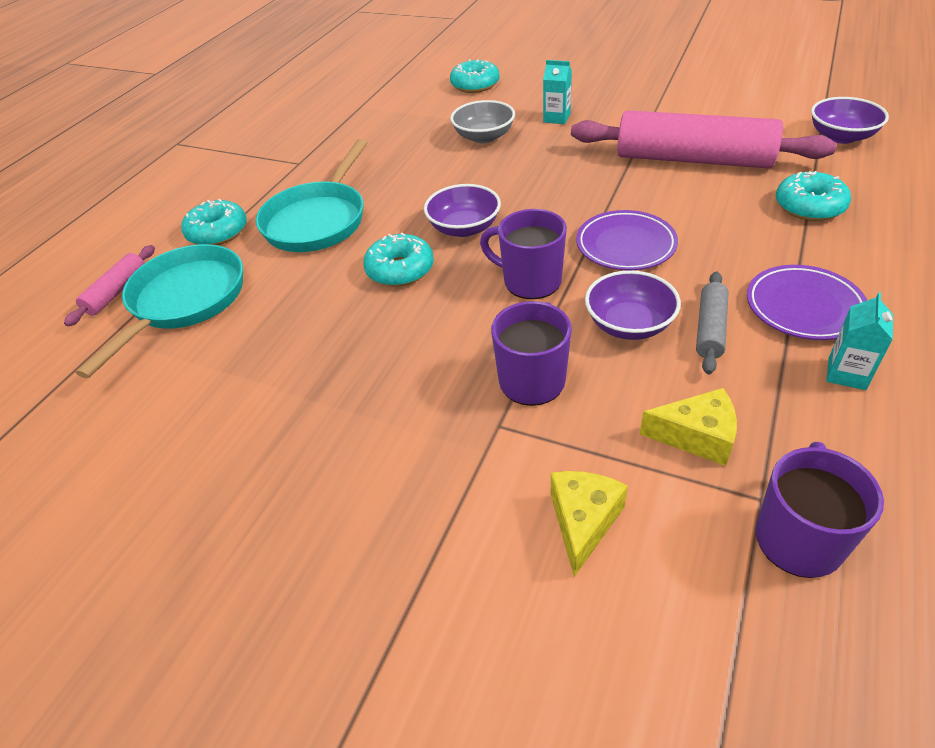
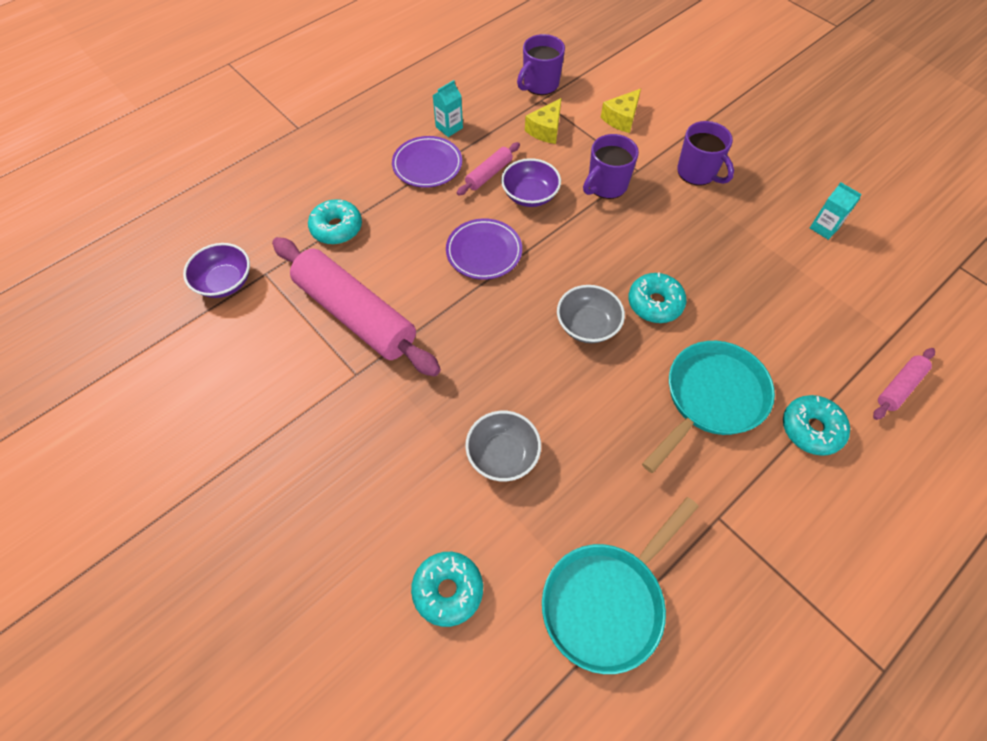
camera: 160 degrees left, 15 degrees up
(184, 301) = (834, 348): turquoise pan -> turquoise pan (607, 601)
(464, 228) = (587, 325): purple bowl -> grey bowl
(530, 281) = (567, 251): purple mug -> purple mug (697, 173)
(556, 118) = (411, 448): turquoise carton -> turquoise carton (824, 228)
(696, 436) = (546, 129): yellow cheese -> yellow cheese turned 90 degrees counterclockwise
(710, 329) = (489, 174): grey rolling pin -> pink rolling pin

